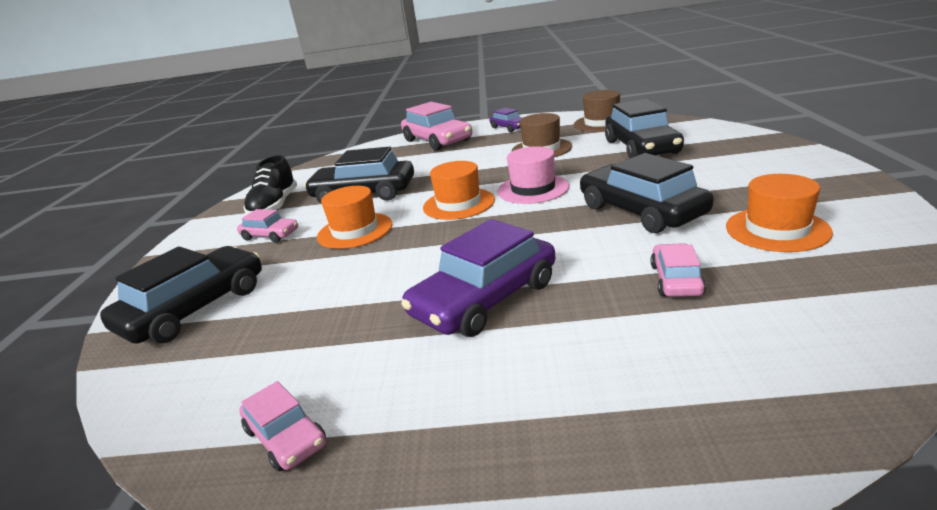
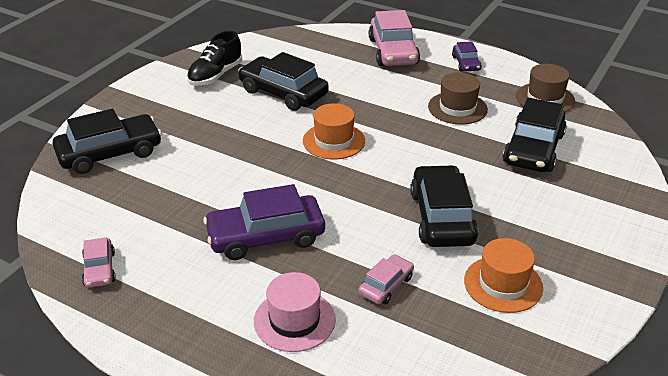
camera: 25 degrees right, 10 degrees up
(270, 235) = (192, 107): pink car -> none
(355, 231) = (245, 132): orange hat -> none
(533, 189) = (398, 153): pink hat -> pink hat (294, 320)

